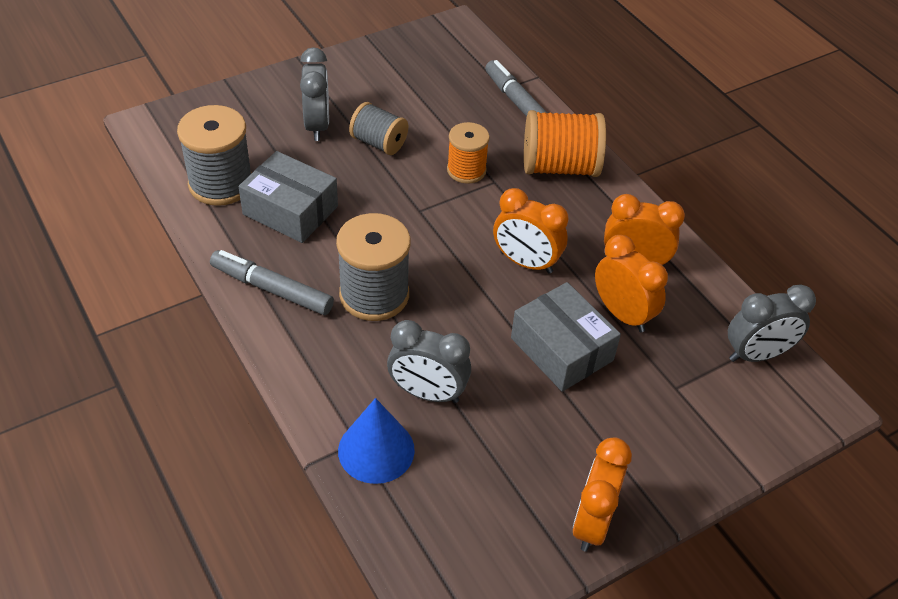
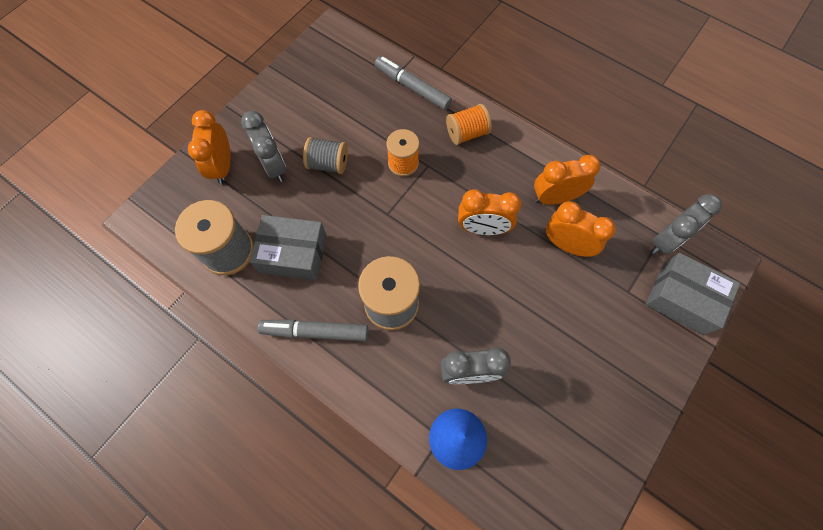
camera: 20 degrees left, 20 degrees up
(559, 167) = (466, 133): orange spool -> orange spool, size x0.63
(561, 349) = (541, 293): grey box -> grey box (682, 299)
(592, 522) = (626, 428): orange clock -> orange clock (223, 167)

